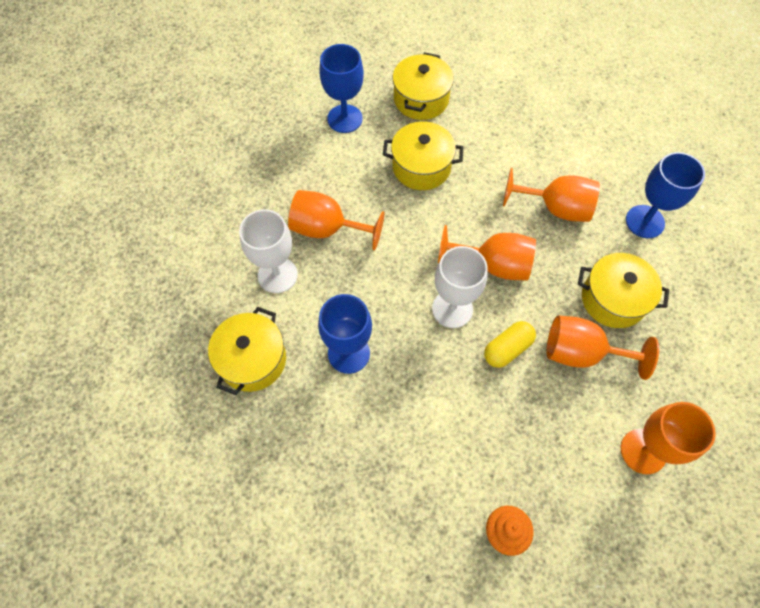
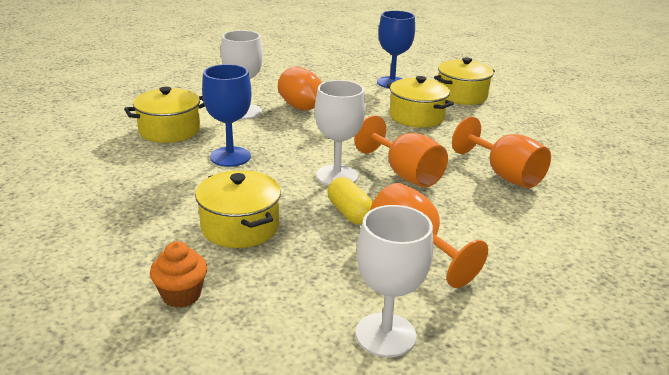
camera: 40 degrees right, 35 degrees down
(507, 349) = (349, 213): yellow capsule -> yellow capsule turned 60 degrees clockwise
(613, 299) = (491, 239): yellow pot -> yellow pot (240, 227)
(643, 451) = (385, 335): orange goblet -> white goblet
(645, 221) = (589, 218): blue goblet -> none

